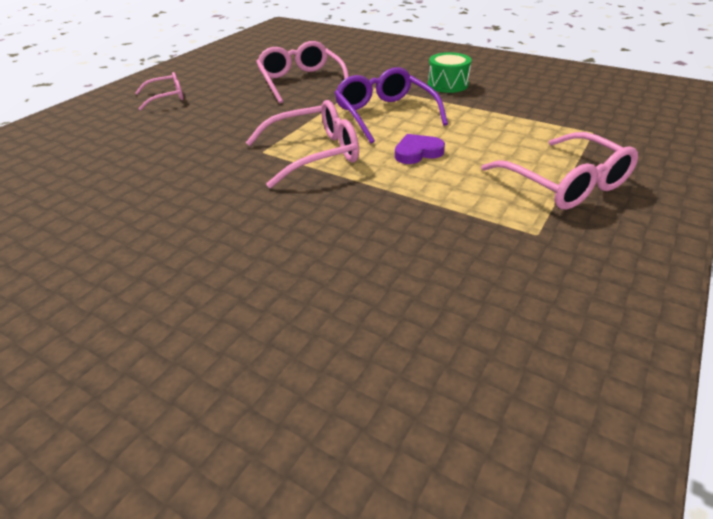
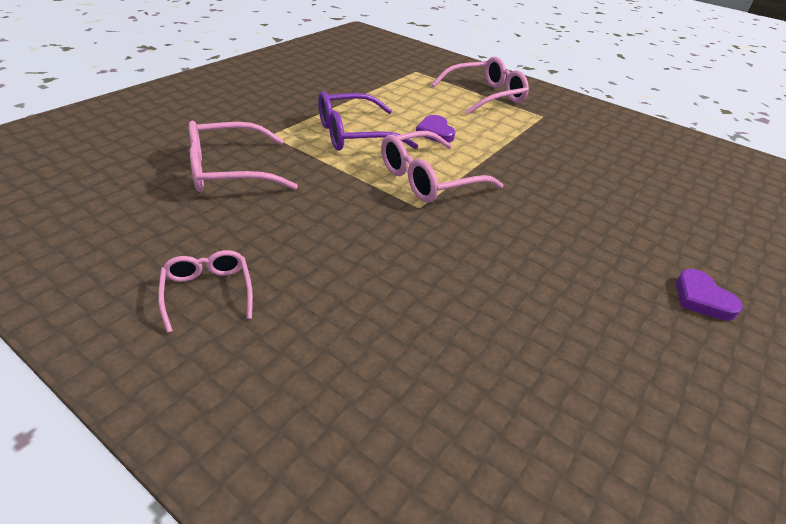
camera: 90 degrees left, 0 degrees up
(87, 327) = (702, 299): none -> purple heart
(313, 154) = (429, 179): pink glasses -> pink glasses turned 105 degrees counterclockwise
(447, 84) = (299, 96): green drum -> none

